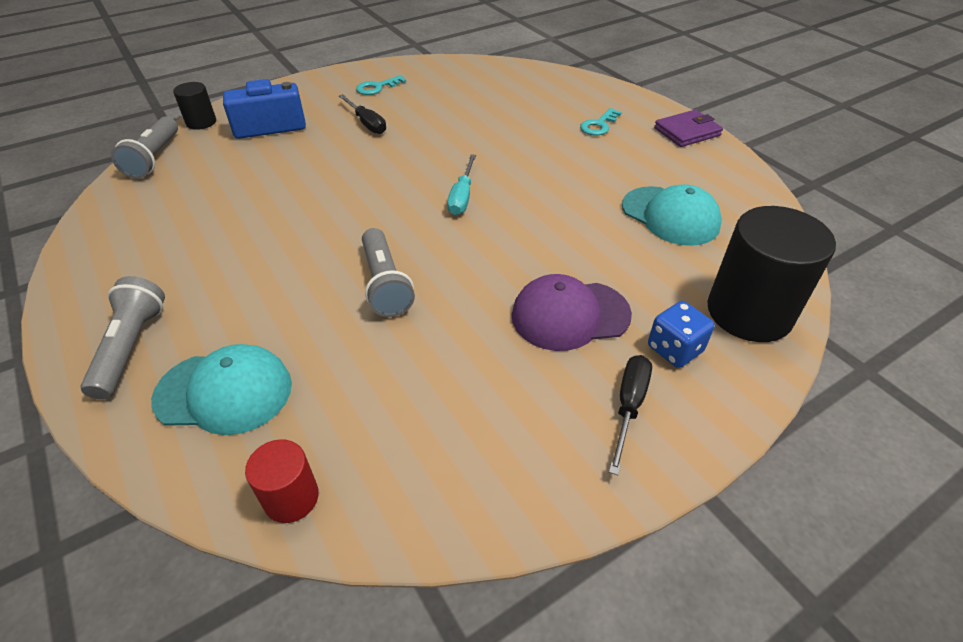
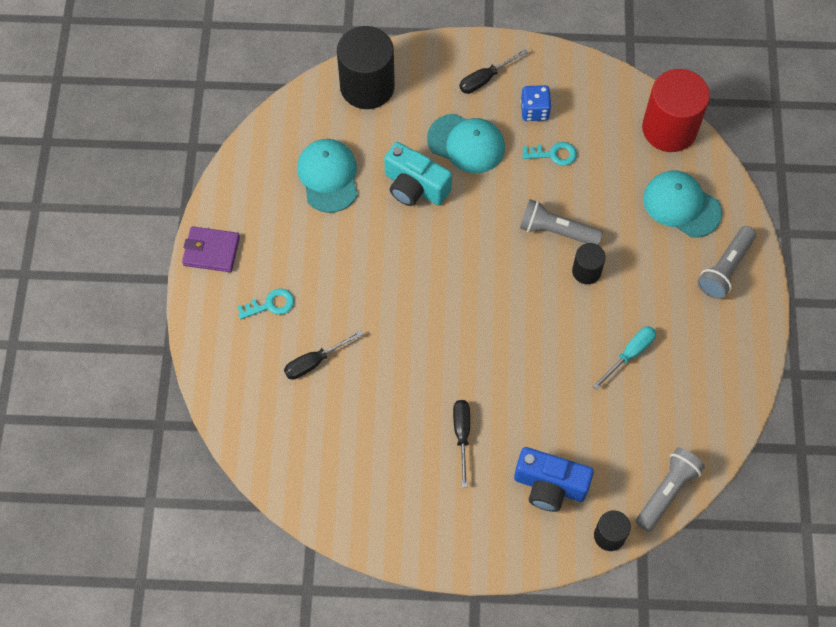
camera: 145 degrees left, 20 degrees up
(291, 498) = (669, 129): red cylinder -> red cylinder, size x1.98
(323, 265) = (586, 271): none -> black cylinder
(377, 87) = (414, 500): turquoise key -> turquoise key (553, 154)
(385, 284) = (556, 231): grey flashlight -> grey flashlight turned 90 degrees counterclockwise
(462, 197) = (451, 283): turquoise screwdriver -> turquoise screwdriver (630, 354)
(525, 113) = (314, 362): none -> black screwdriver
(570, 315) = (466, 143): purple cap -> turquoise cap
(579, 248) = (415, 187): none -> turquoise camera
(674, 349) = (431, 91): blue dice -> blue dice (534, 111)

